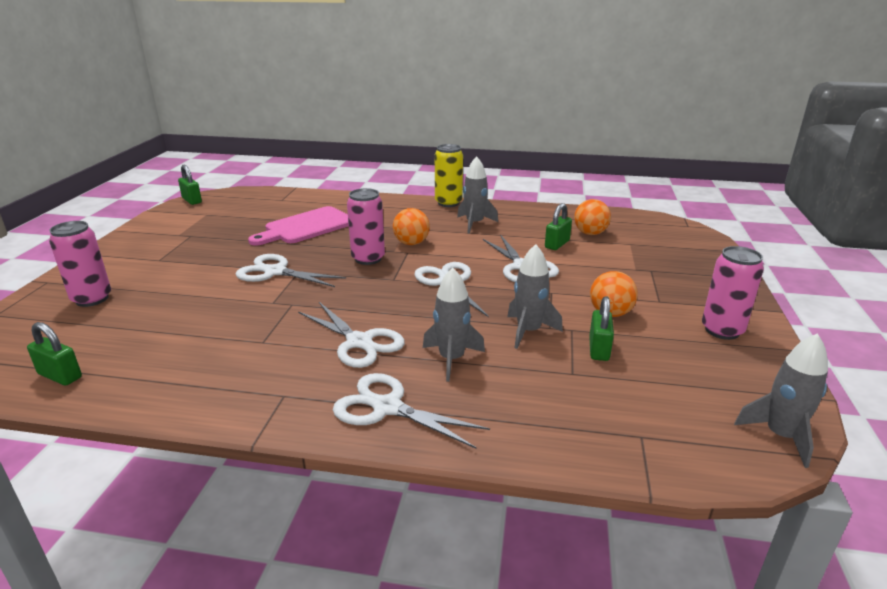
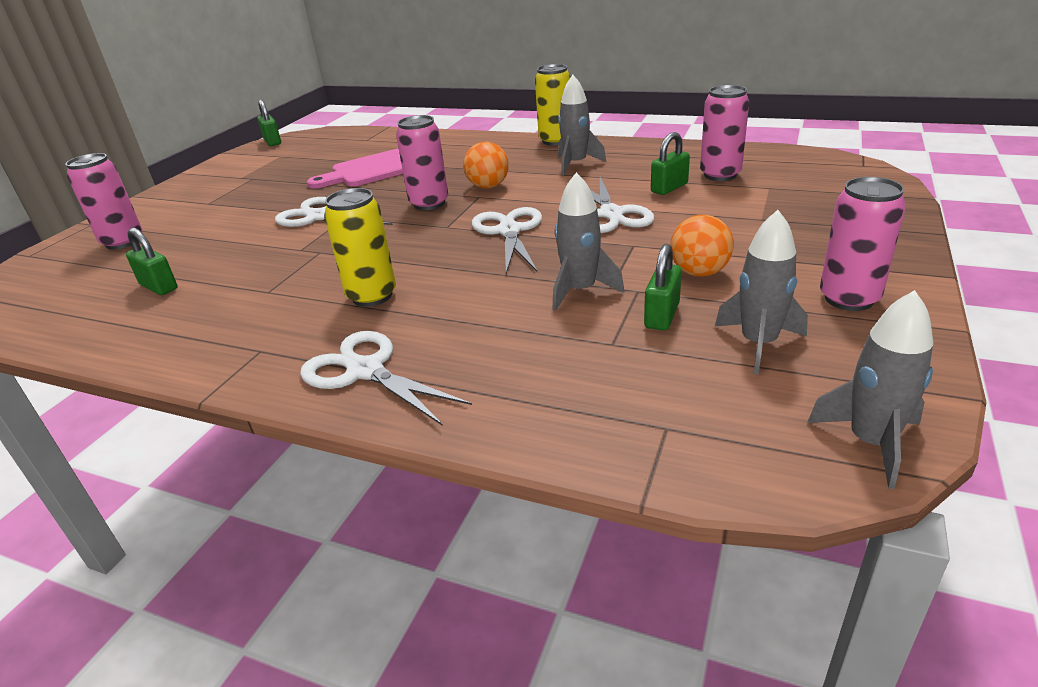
camera: 15 degrees right, 5 degrees up
(60, 376) = (53, 318): green padlock -> green padlock (159, 287)
(359, 342) = (372, 296): white scissors -> yellow can
(451, 359) = (468, 320): grey rocket -> grey rocket (758, 344)
(590, 233) = (720, 175): orange ball -> pink can

